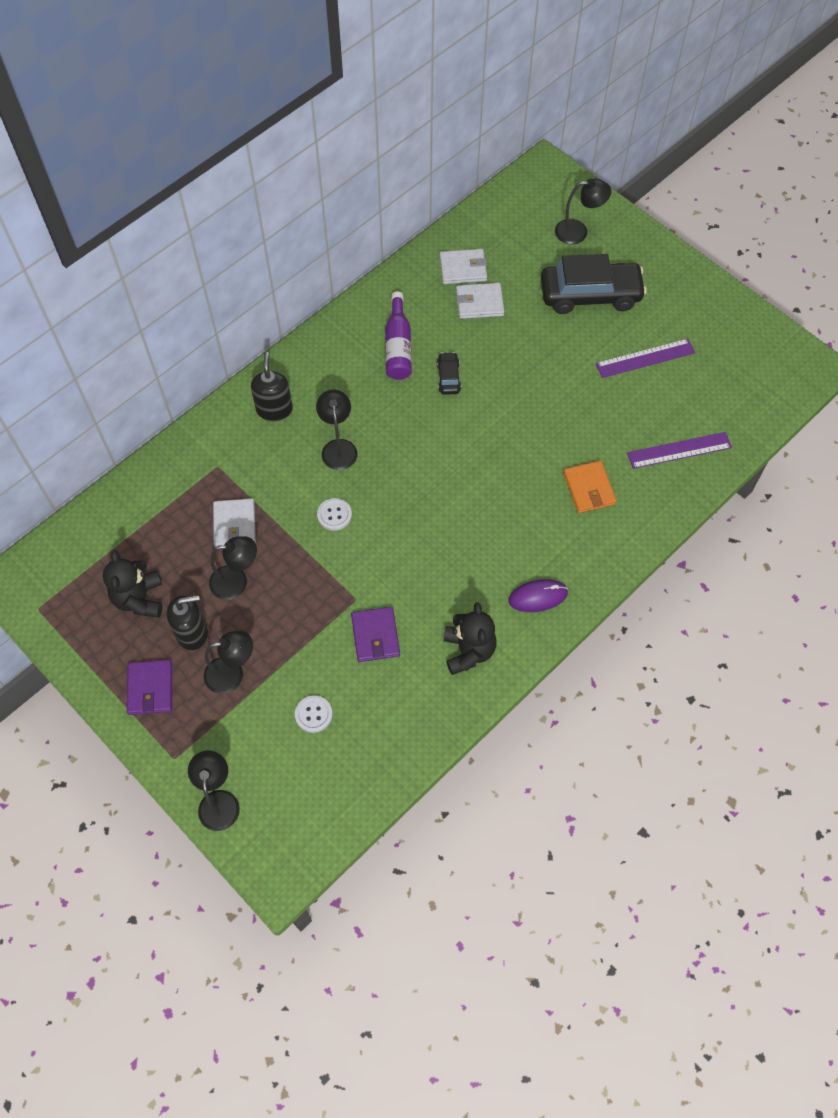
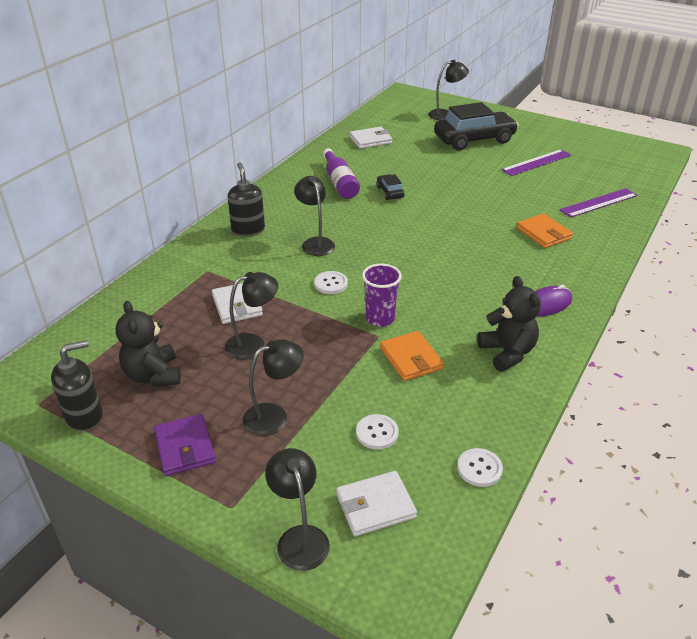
camera: 15 degrees left, 25 degrees down
(192, 633) = (219, 391): black soap dispenser -> black soap dispenser (85, 416)
(365, 576) = (380, 319): none -> purple cup
(375, 636) = (411, 358): purple wallet -> orange wallet
(385, 774) = (479, 468): none -> white button
(479, 303) = (393, 154): white wallet -> white wallet (375, 506)

